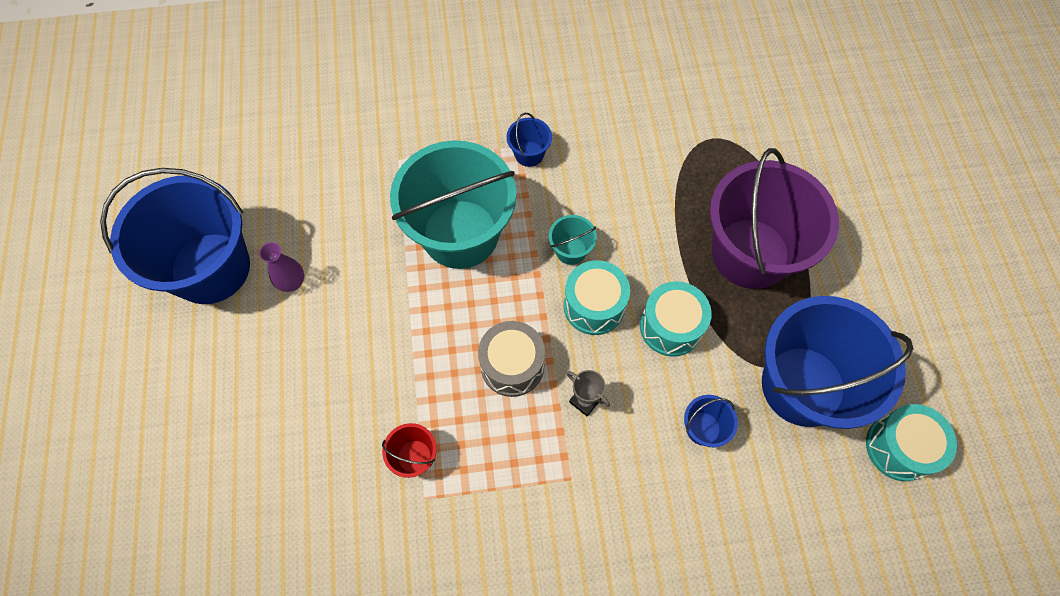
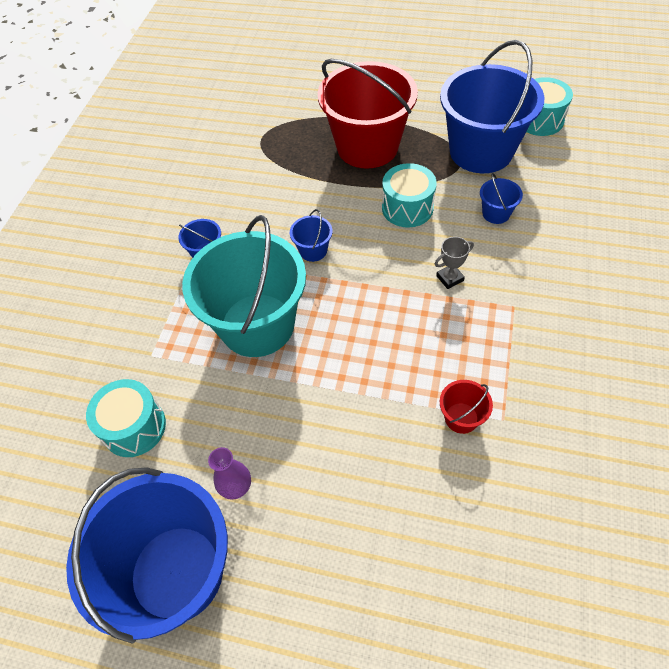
camera: 65 degrees left, 10 degrees down
(512, 365) = (401, 319): grey drum -> none
(571, 250) = (313, 250): turquoise bucket -> blue bucket
(594, 306) = (369, 249): turquoise drum -> turquoise drum (134, 427)
(750, 253) = (367, 147): purple bucket -> red bucket

